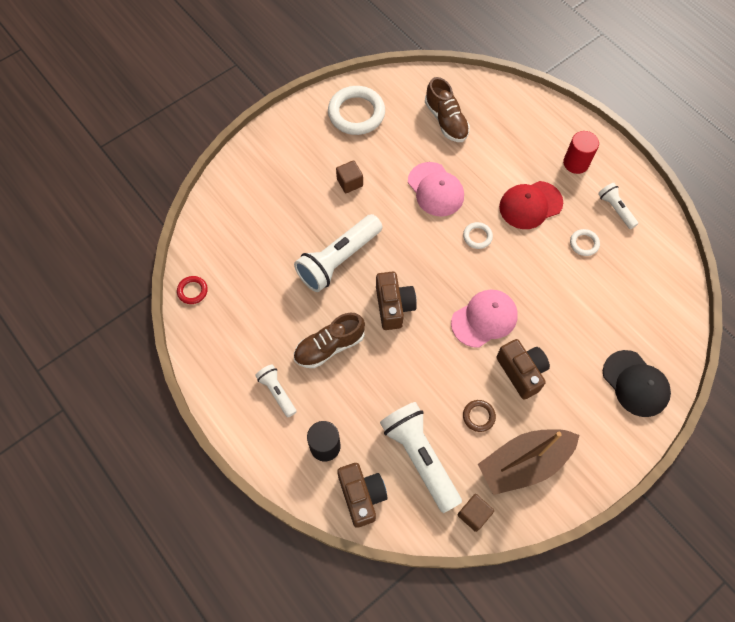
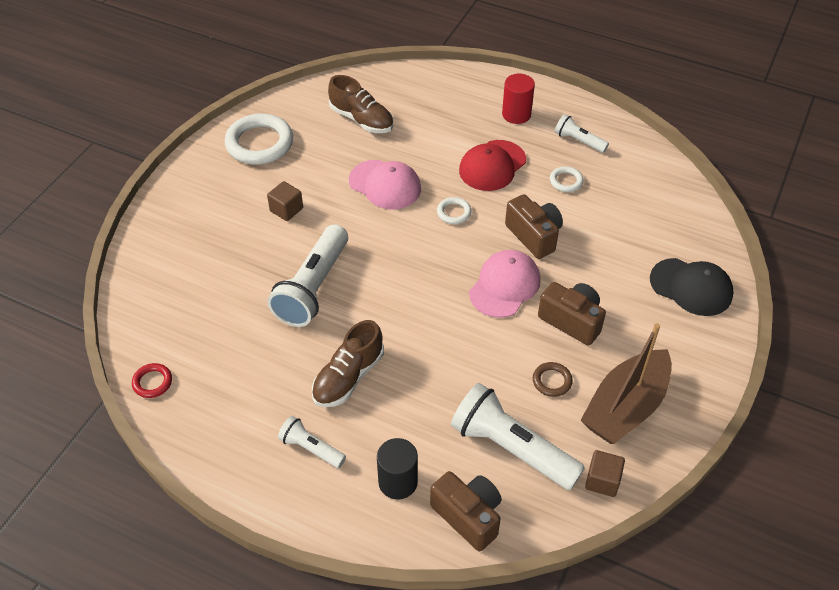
camera: 25 degrees left, 15 degrees down
(393, 306) = (400, 310): brown camera -> brown camera (534, 236)

